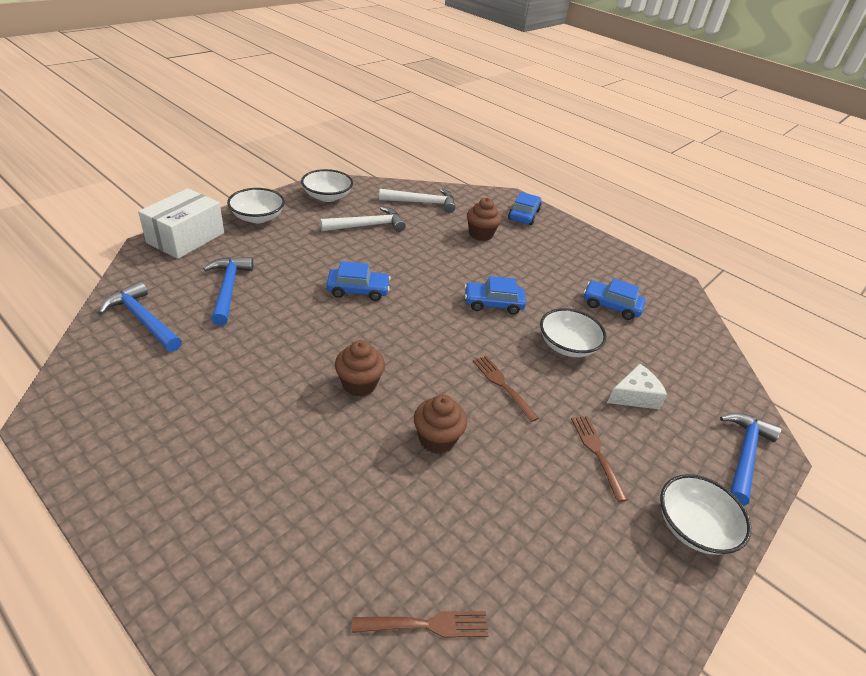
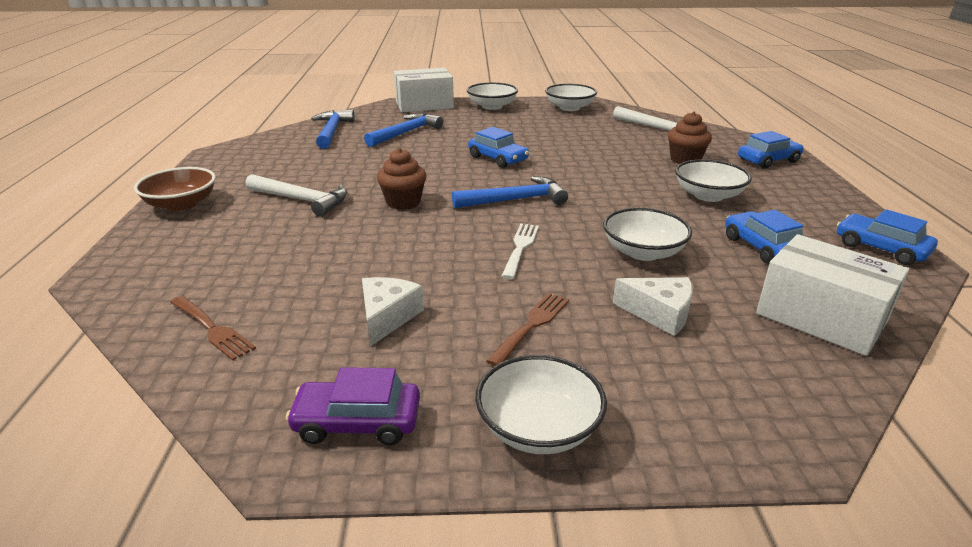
camera: 50 degrees right, 10 degrees down
(142, 518) = (181, 204): none -> brown bowl
(367, 226) = (575, 129): white hammer -> white hammer (302, 200)
(437, 439) = (403, 251): brown cupcake -> none
(493, 303) = (611, 201): blue car -> blue car (880, 248)
(503, 385) = (520, 248): brown fork -> white fork
(518, 511) = (387, 317): none -> white cheese
(535, 268) = (708, 195): none -> white bowl
(624, 607) = (357, 422): none -> purple car
(689, 350) = (821, 317): none -> white box
(744, 455) = (731, 425): blue hammer -> blue hammer (515, 200)

